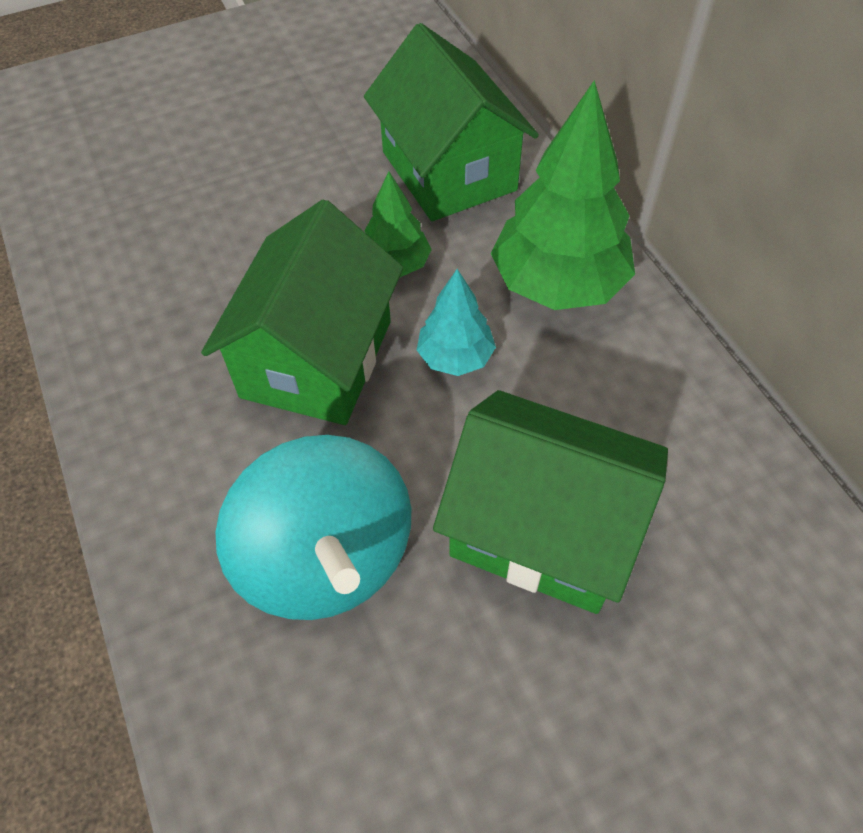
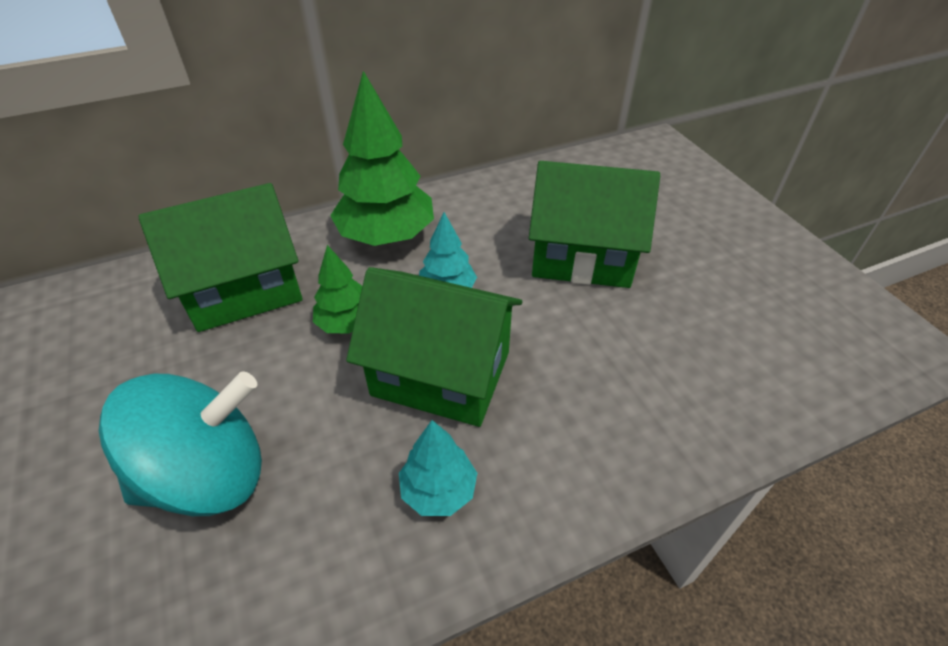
camera: 90 degrees left, 10 degrees down
(170, 365) = (438, 490): none -> turquoise tree
(326, 558) = (620, 360): turquoise spinning top -> turquoise spinning top (208, 475)
(543, 529) = (582, 256): green house -> green house turned 75 degrees clockwise

